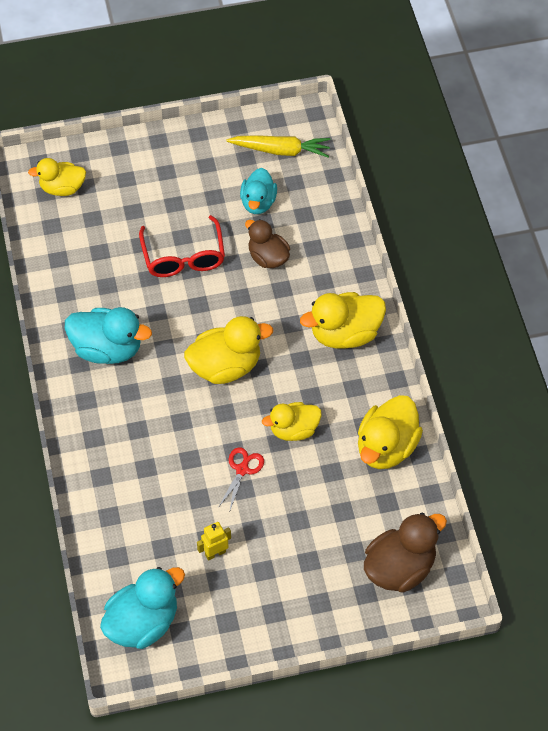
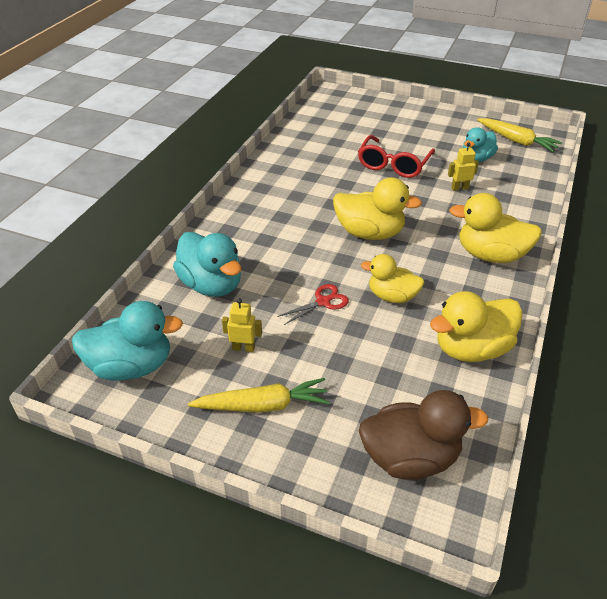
camera: 35 degrees right, 15 degrees down
(62, 188) = (341, 107): yellow duck -> none
(107, 349) = (290, 188): turquoise duck -> turquoise duck (211, 285)
(268, 258) = (459, 188): brown duck -> yellow robot
(270, 592) = (262, 405): none -> yellow carrot

